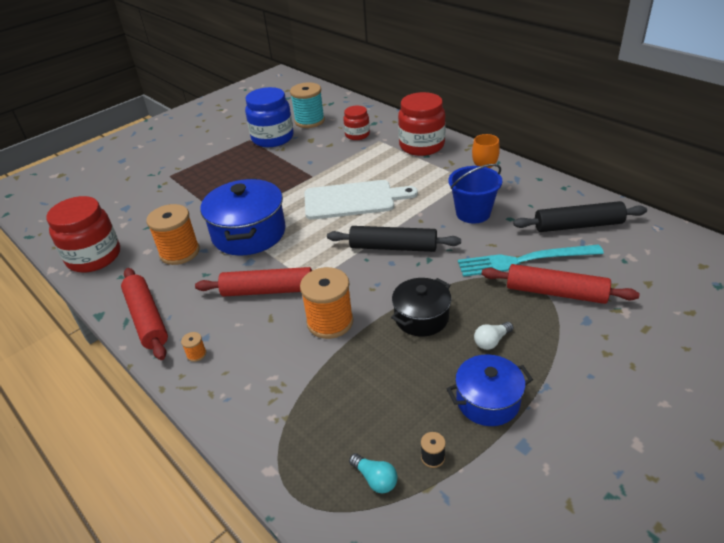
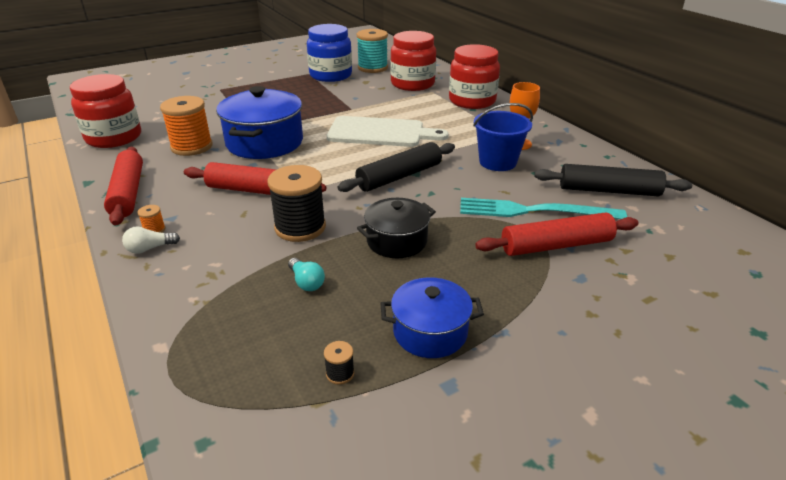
camera: 10 degrees right, 5 degrees down
(330, 322) = (300, 227): orange spool -> black spool
(357, 135) = (412, 84): red jar -> red jar, size x1.73
(375, 479) = (265, 380): turquoise light bulb -> turquoise light bulb (306, 282)
(393, 247) = (399, 176): black rolling pin -> black rolling pin turned 60 degrees counterclockwise
(491, 341) = (462, 276): white light bulb -> white light bulb (150, 248)
(555, 292) = (556, 245): red rolling pin -> red rolling pin turned 45 degrees counterclockwise

